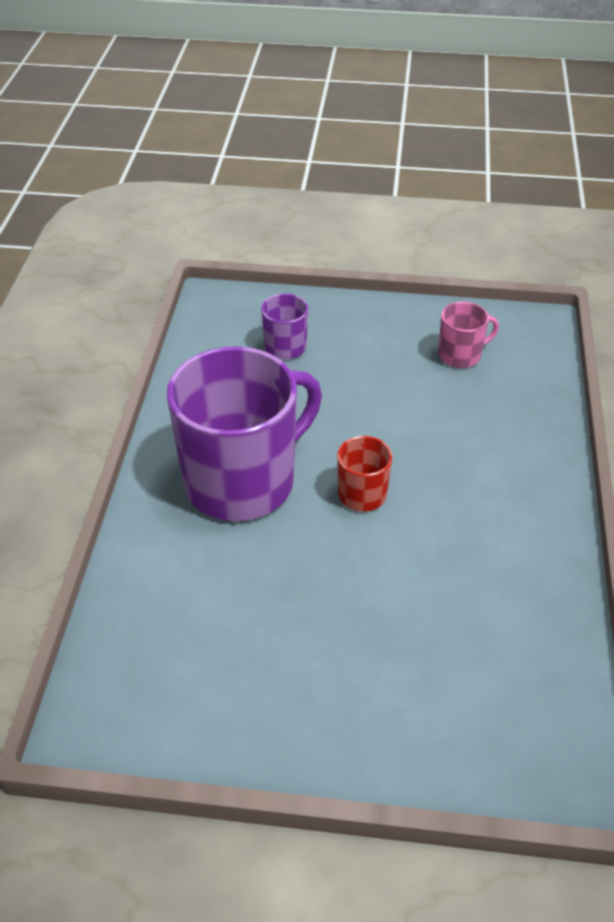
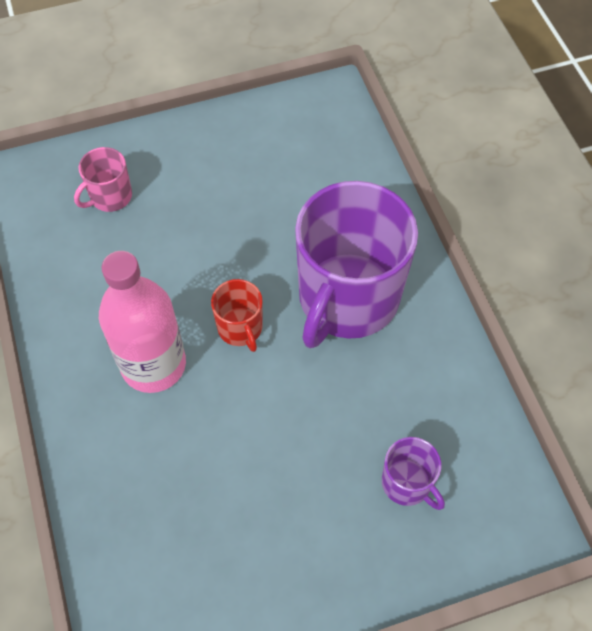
camera: 155 degrees right, 15 degrees up
(460, 355) = (210, 556): pink mug -> pink mug (110, 196)
(462, 492) = (153, 364): none -> pink bottle

